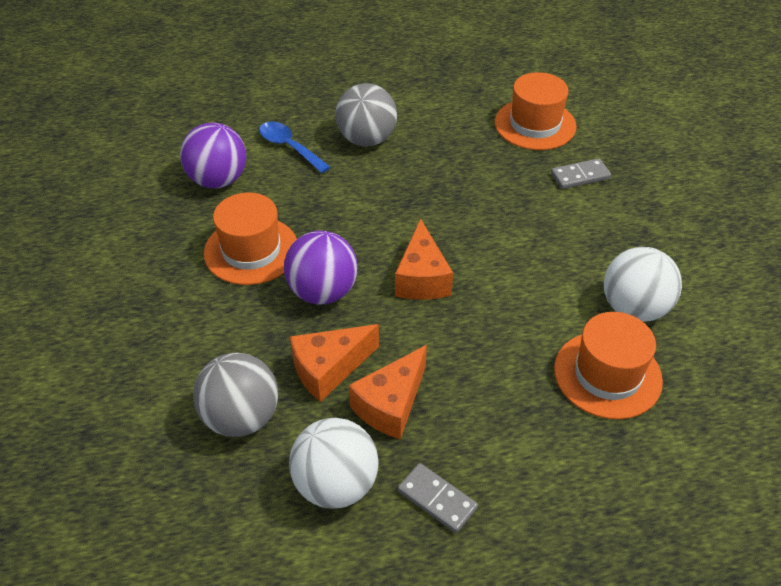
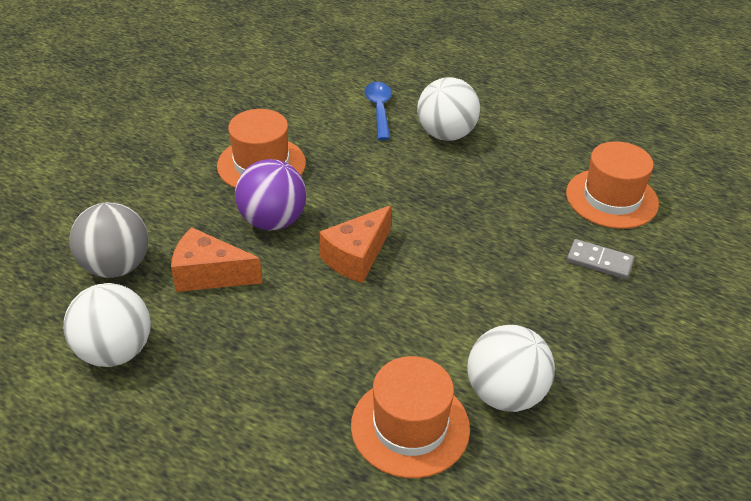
camera: 40 degrees right, 5 degrees down
(218, 180) = (300, 106): purple ball -> none
(366, 139) = (446, 134): grey ball -> white ball
(391, 405) = (218, 327): orange cheese -> none
(437, 499) = (164, 413): grey domino -> none

